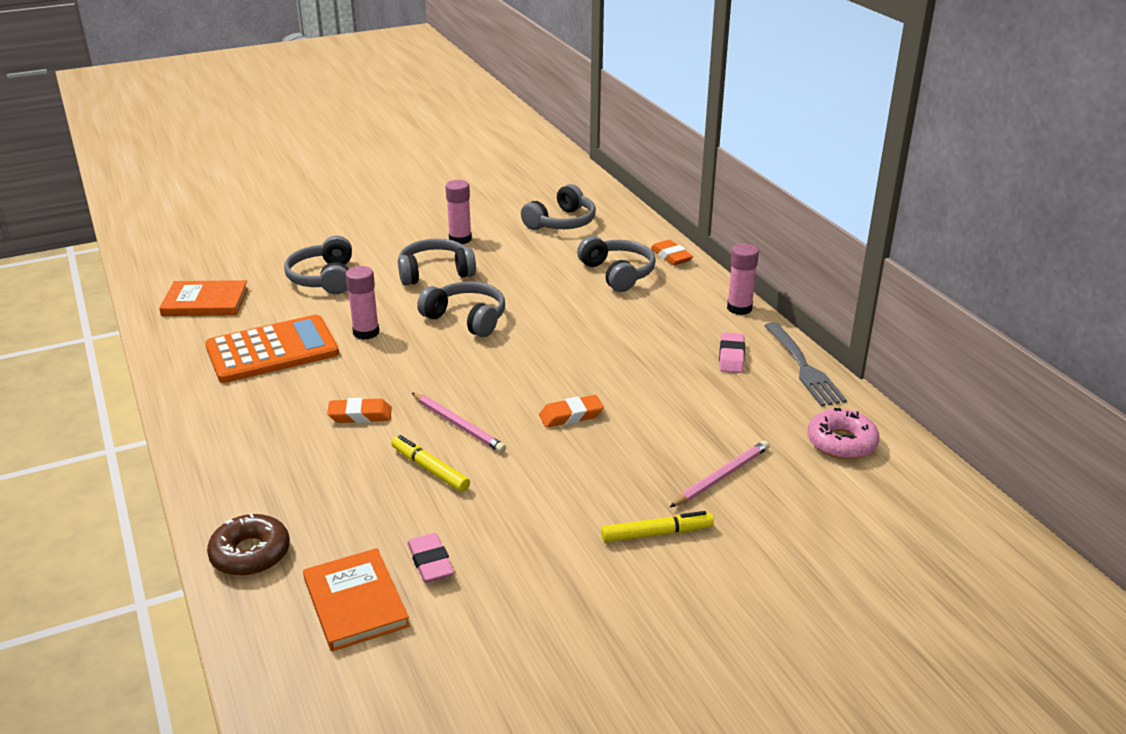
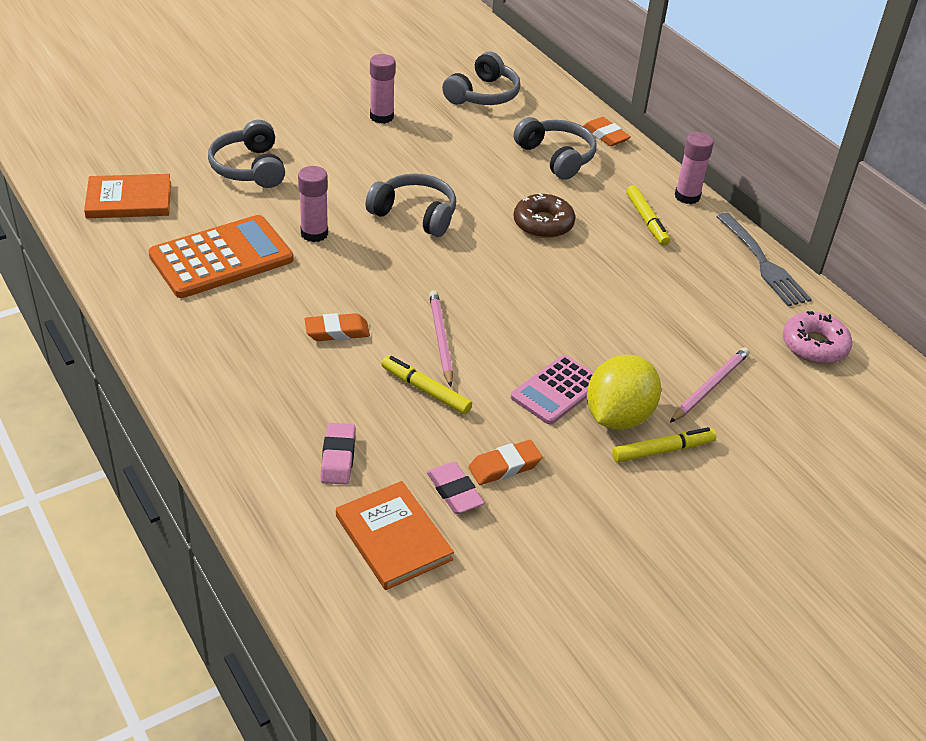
camera: 10 degrees left, 10 degrees up
(250, 554) = (273, 491): brown donut -> brown donut (543, 224)
(435, 273) = (366, 159): grey headphones -> none
(458, 425) = (440, 339): pink pencil -> pink pencil turned 135 degrees counterclockwise
(562, 474) = (557, 390): none -> pink calculator
(571, 416) = (550, 325): orange eraser -> orange eraser (504, 466)
(618, 500) = (618, 417): none -> yellow lemon
(693, 328) = (646, 220): none -> yellow marker
(731, 357) = (691, 253): pink eraser -> pink eraser (338, 457)

